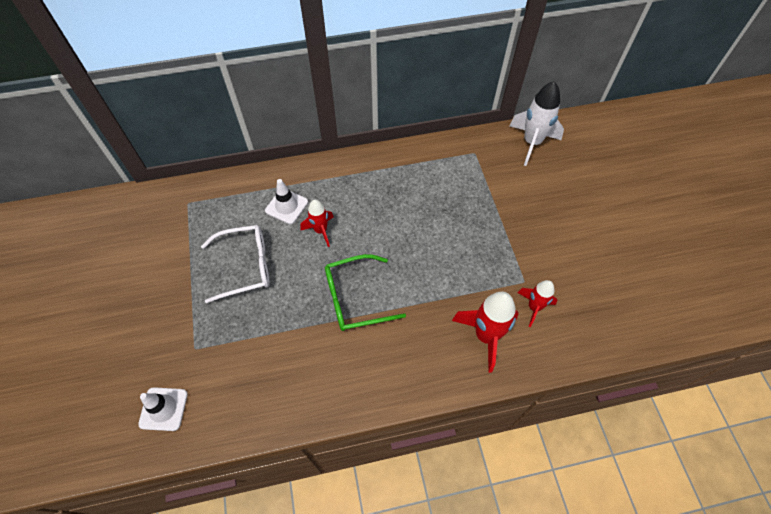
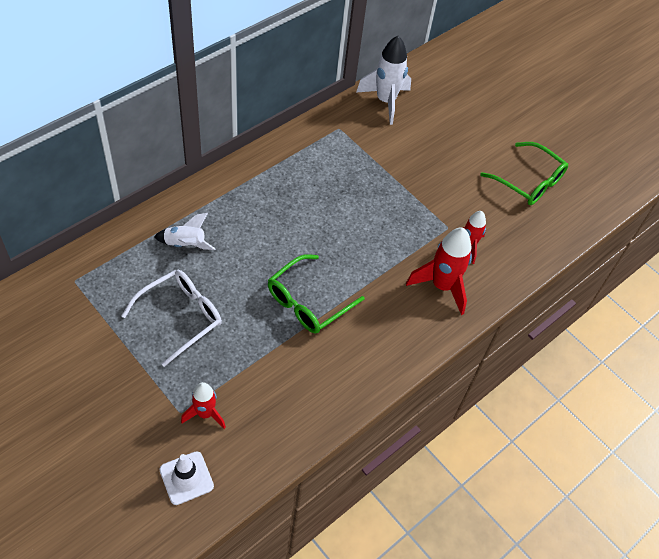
camera: 35 degrees left, 5 degrees down
(286, 206) = (185, 244): white traffic cone -> white rocket
(320, 230) = (235, 254): red rocket -> red rocket (205, 414)
(633, 268) = (529, 181): none -> green glasses

